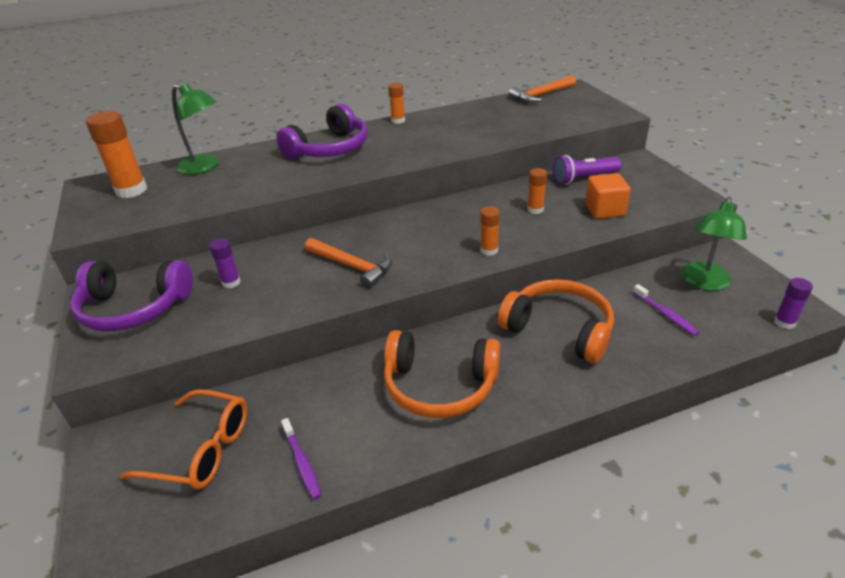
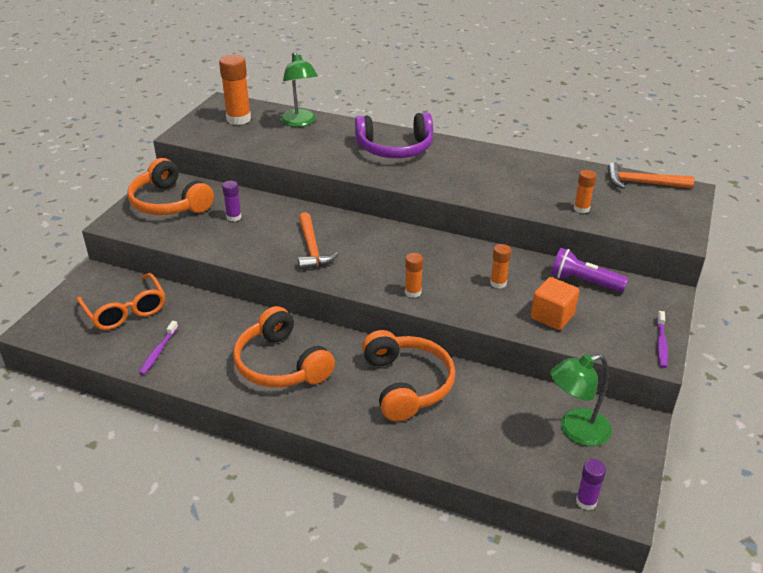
camera: 40 degrees right, 0 degrees up
(134, 308) = (169, 203): purple headphones -> orange headphones
(398, 120) = (480, 148): orange glue stick -> orange glue stick (581, 209)
(665, 314) = (501, 429): purple toothbrush -> purple toothbrush (661, 344)

